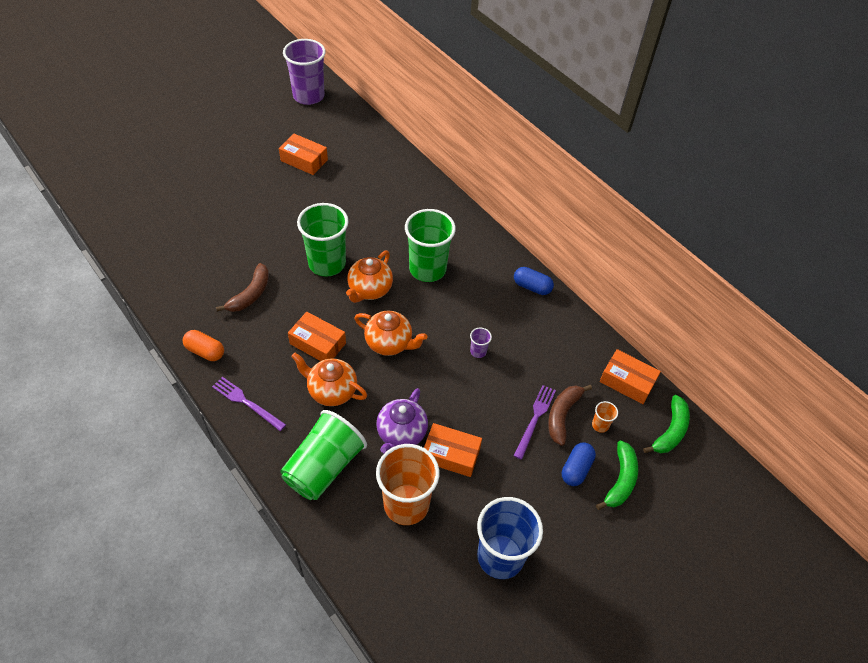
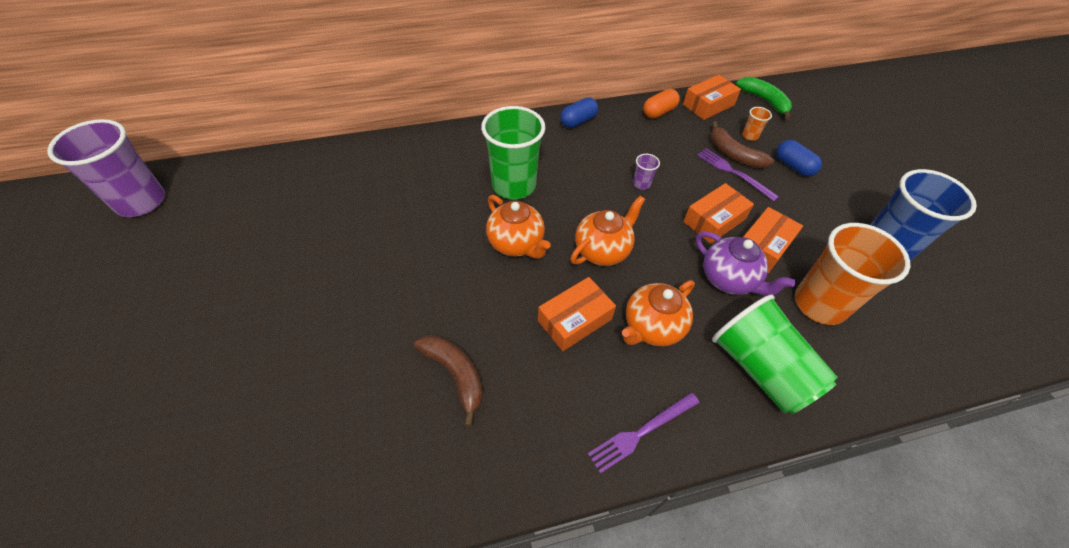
camera: 65 degrees left, 0 degrees up
(205, 351) = (531, 466): orange capsule -> orange capsule (659, 112)
(304, 160) = (256, 242): orange box -> orange box (714, 220)
(327, 263) = (452, 272): green cup -> none
(620, 480) = (808, 145): green banana -> none

